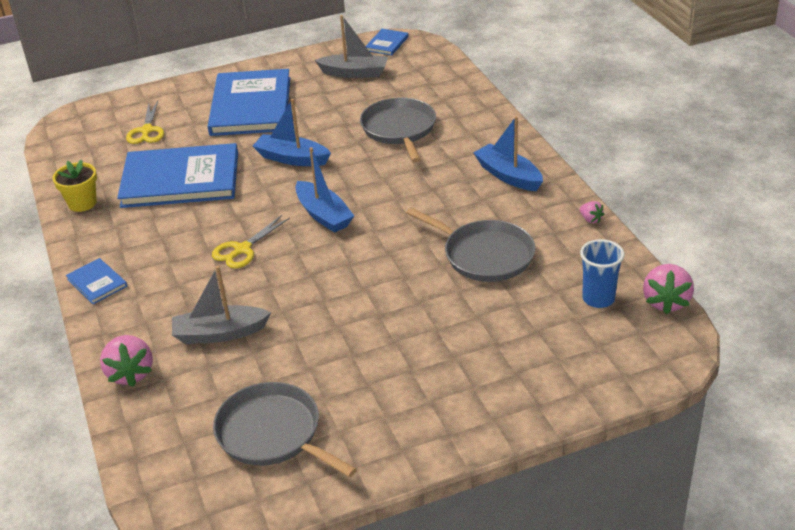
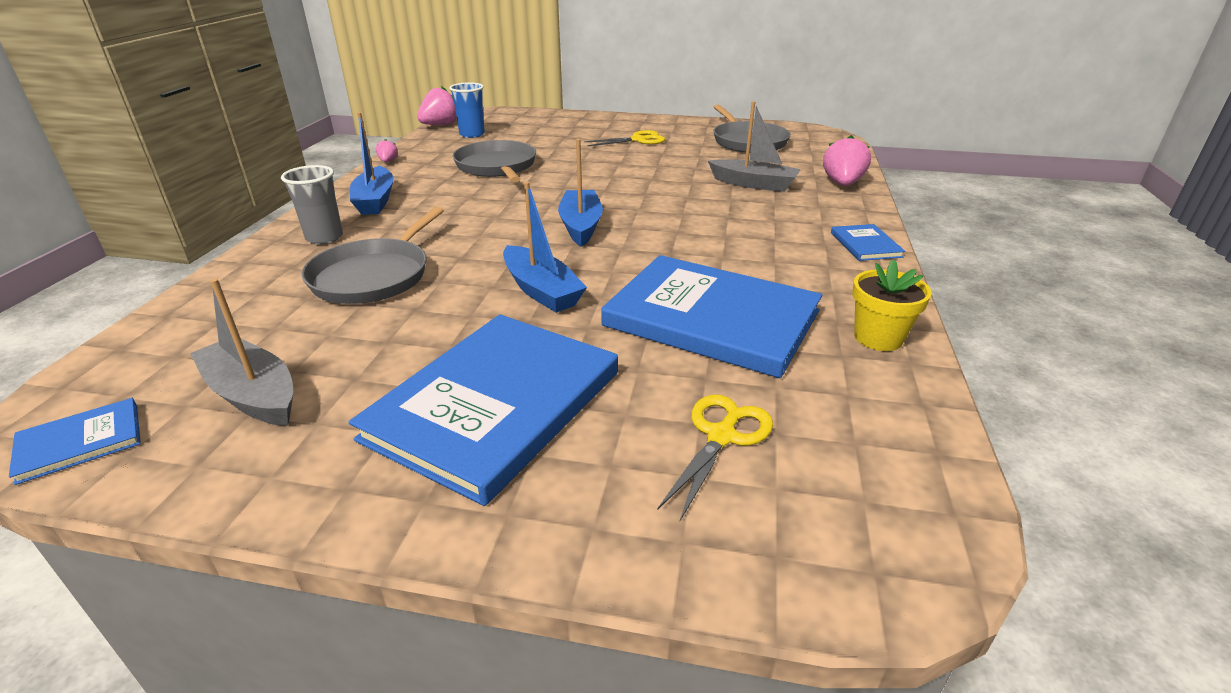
camera: 150 degrees left, 5 degrees down
(242, 249) = (690, 225): yellow scissors -> yellow scissors (638, 140)
(477, 137) = (324, 238): none -> grey cup

